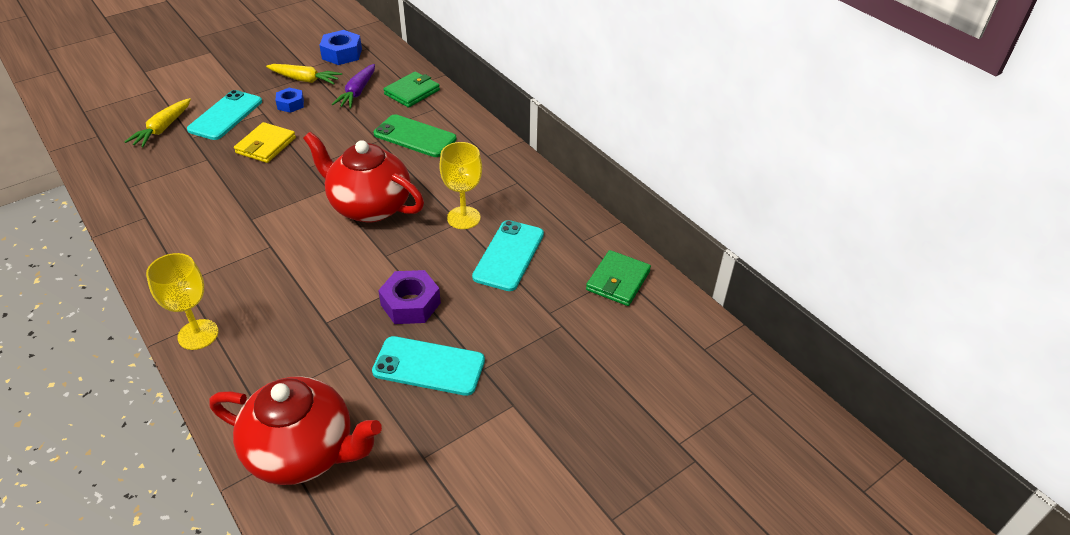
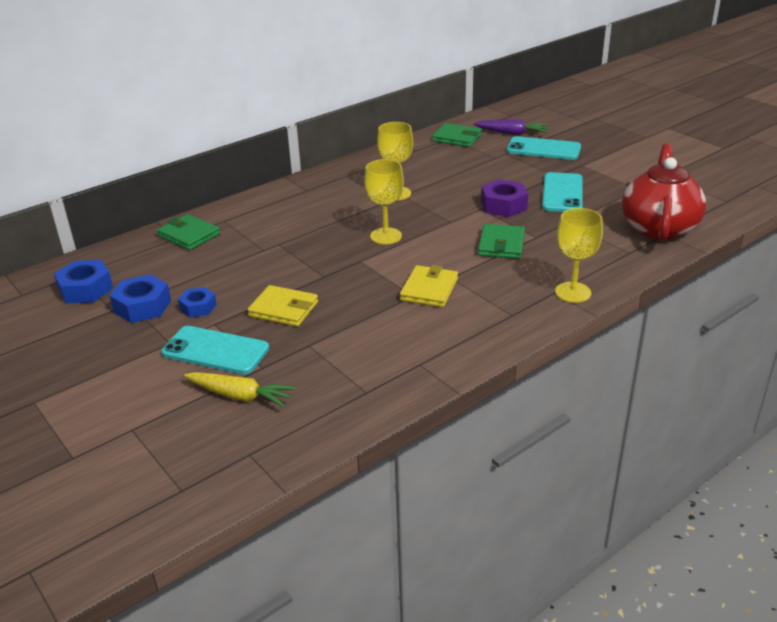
camera: 90 degrees left, 10 degrees down
(255, 230) = (429, 289): none -> yellow wallet
(305, 80) = (142, 306): yellow carrot -> blue nut
(319, 290) = (501, 245): none -> green wallet
(357, 92) = (181, 267): purple carrot -> purple carrot (511, 133)
(369, 206) = (386, 236): red teapot -> yellow goblet
(415, 136) = (273, 226): green phone -> none
(509, 255) = (439, 174): turquoise phone -> turquoise phone (543, 149)

